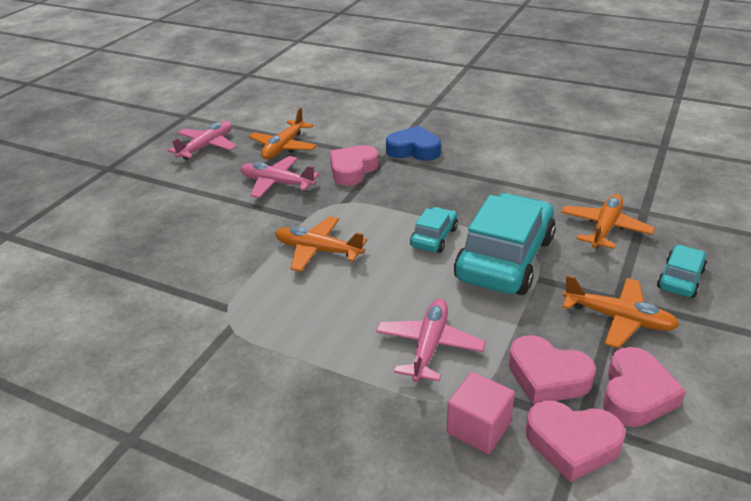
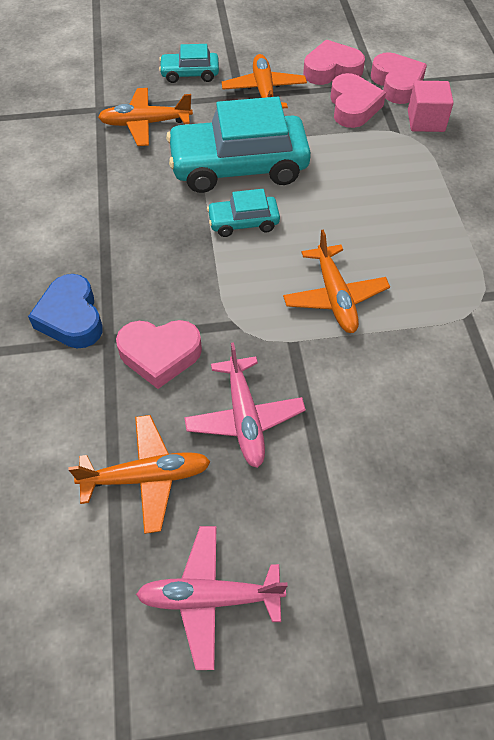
camera: 125 degrees left, 20 degrees up
(429, 346) = (381, 169): pink plane -> none

